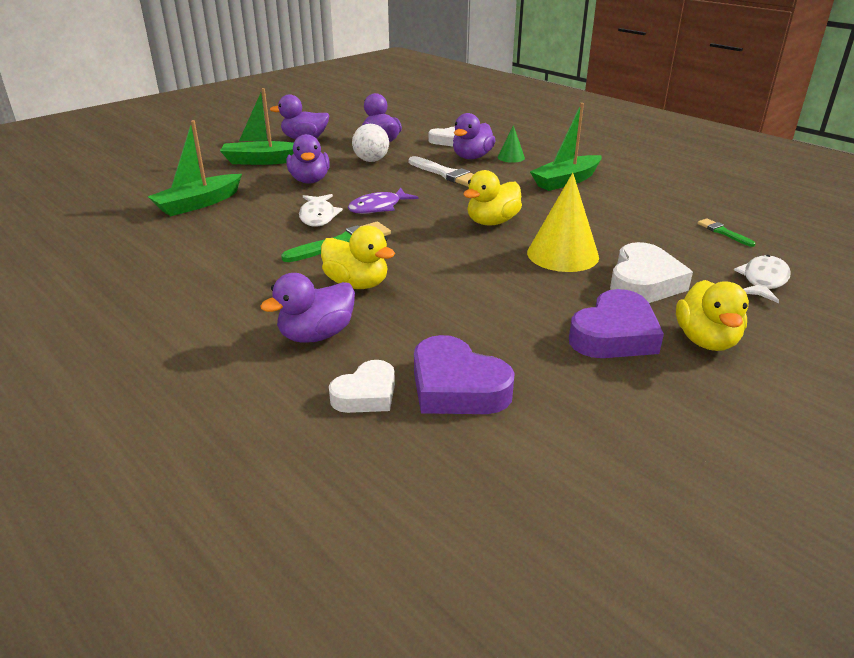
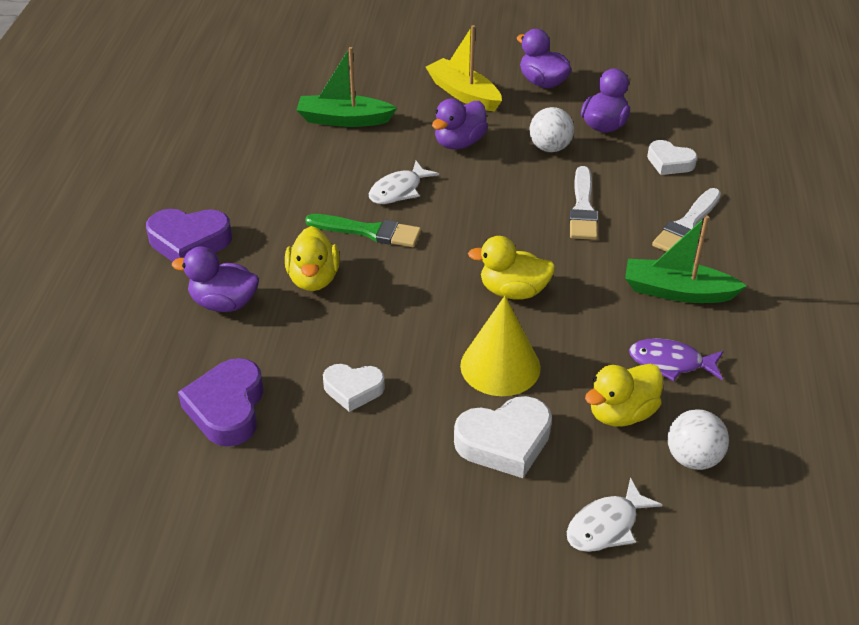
camera: 50 degrees right, 10 degrees up
(263, 161) = (463, 94): green boat -> yellow boat
(366, 394) = (178, 369): white heart -> white heart (353, 389)
(378, 207) = (457, 211): purple fish -> purple fish (670, 363)
(472, 157) = (649, 201): purple duck -> none
(511, 157) = (687, 225): green cone -> white brush
(614, 335) = (387, 461): purple heart -> purple heart (189, 242)
(706, 340) = (437, 523): yellow duck -> yellow duck (621, 413)
(723, 232) = (693, 458): green brush -> white ball
(763, 280) = (606, 526): white fish -> white fish turned 150 degrees clockwise

